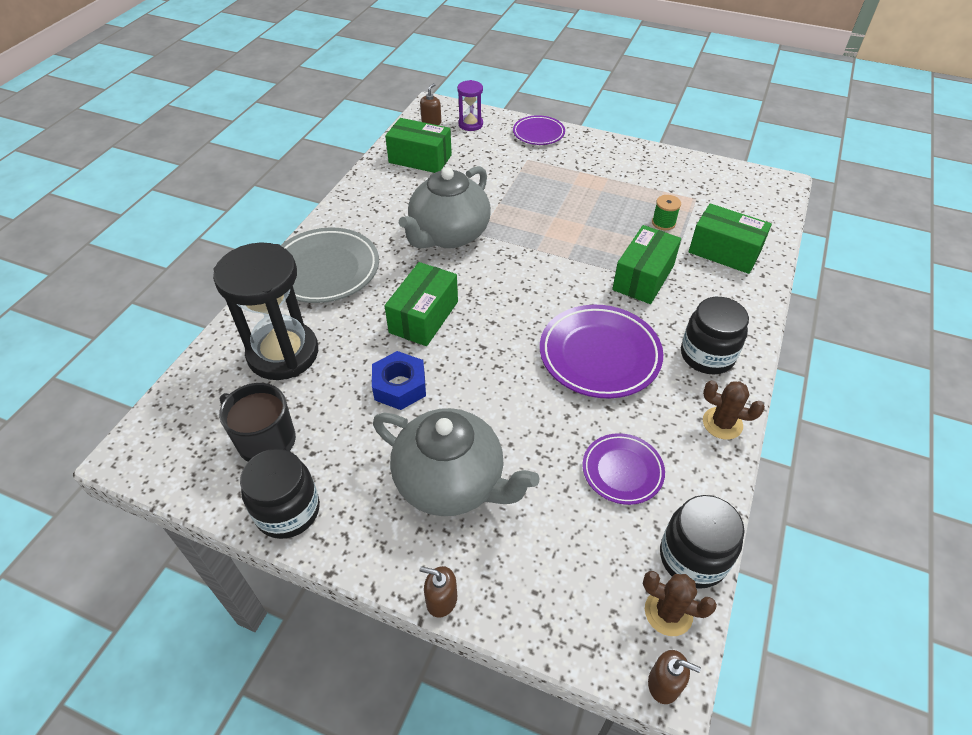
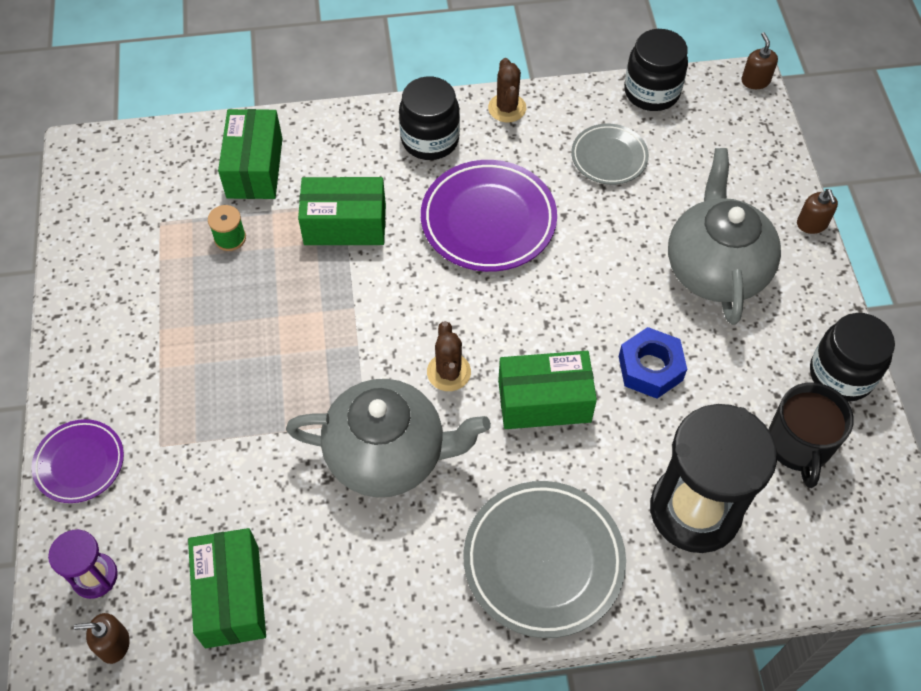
camera: 120 degrees left, 10 degrees up
(622, 471) = (609, 157): purple plate -> grey plate
(668, 612) = (705, 93): brown cactus -> brown cactus (448, 372)

